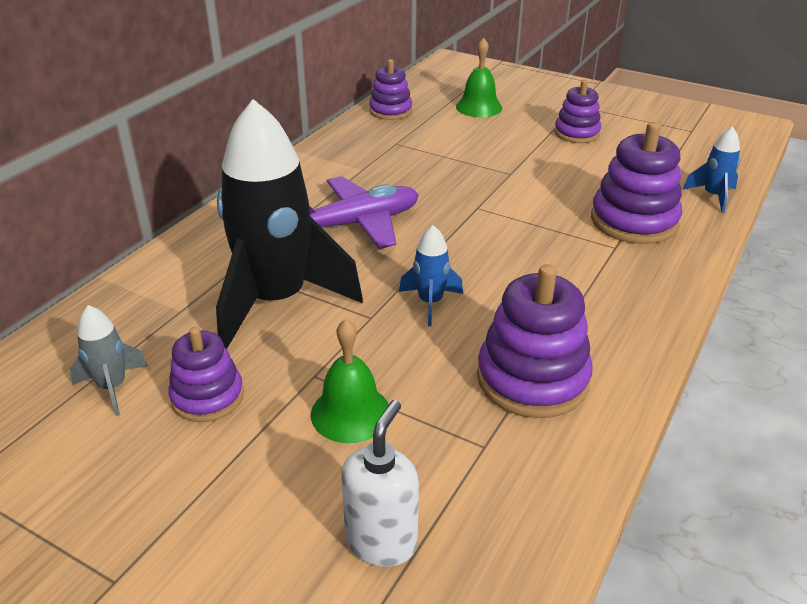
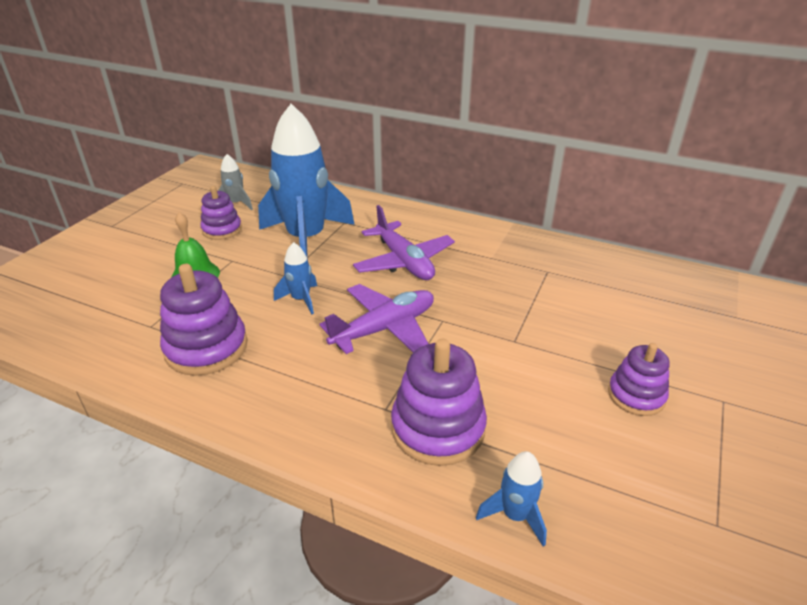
camera: 85 degrees right, 0 degrees up
(277, 301) = (306, 240): black rocket -> blue rocket
(381, 542) = (96, 292): white soap dispenser -> none
(390, 111) = (613, 264): purple stacking toy -> none
(479, 107) = (660, 319): green bell -> none
(492, 243) = (384, 329): none -> purple plane

